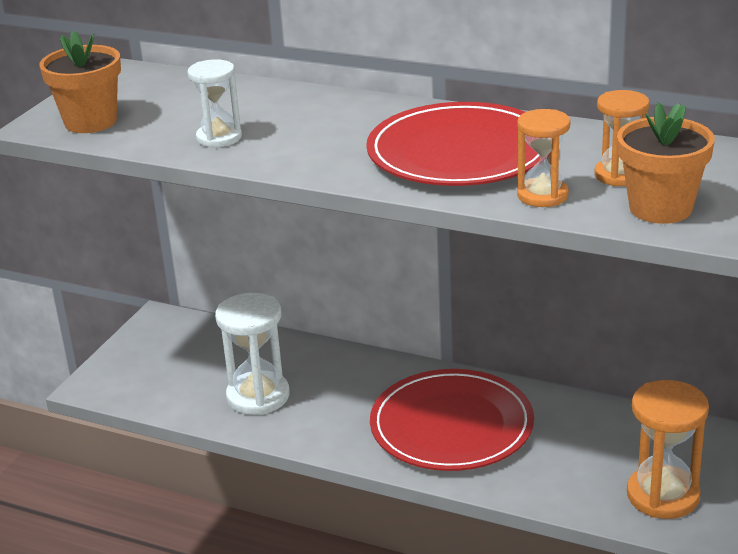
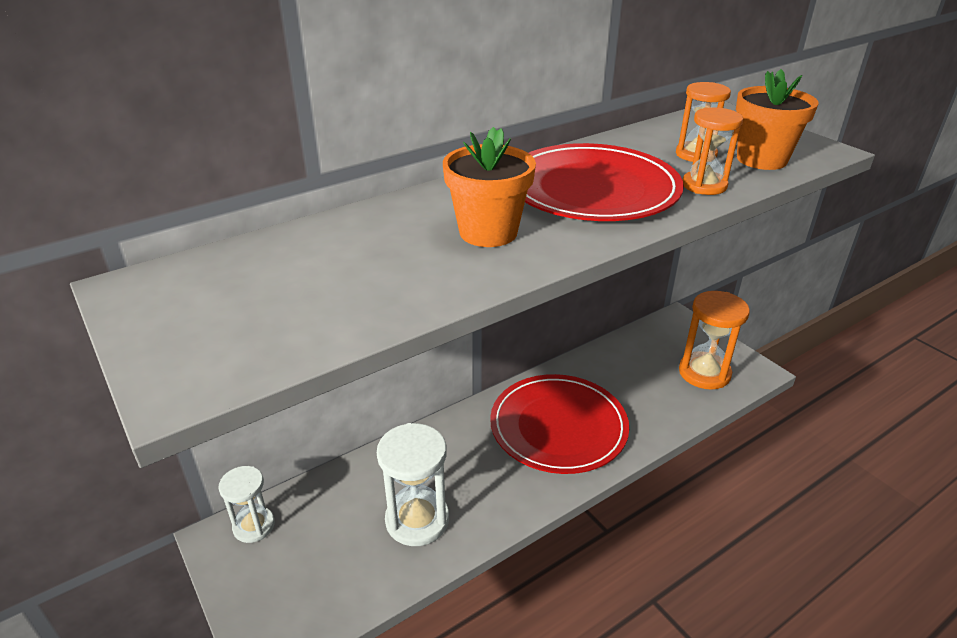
camera: 60 degrees left, 5 degrees up
(90, 122) = (236, 346): orange flower pot -> orange flower pot (488, 232)
(219, 138) = (408, 279): white hourglass -> white hourglass (254, 526)

